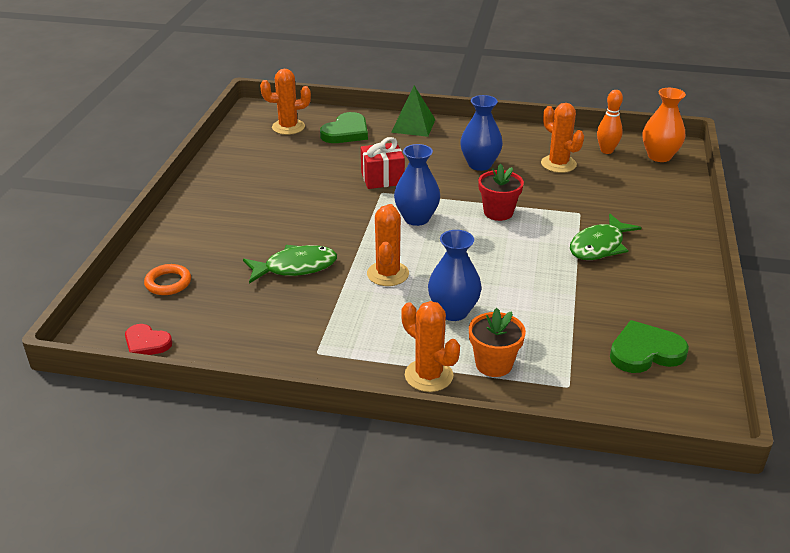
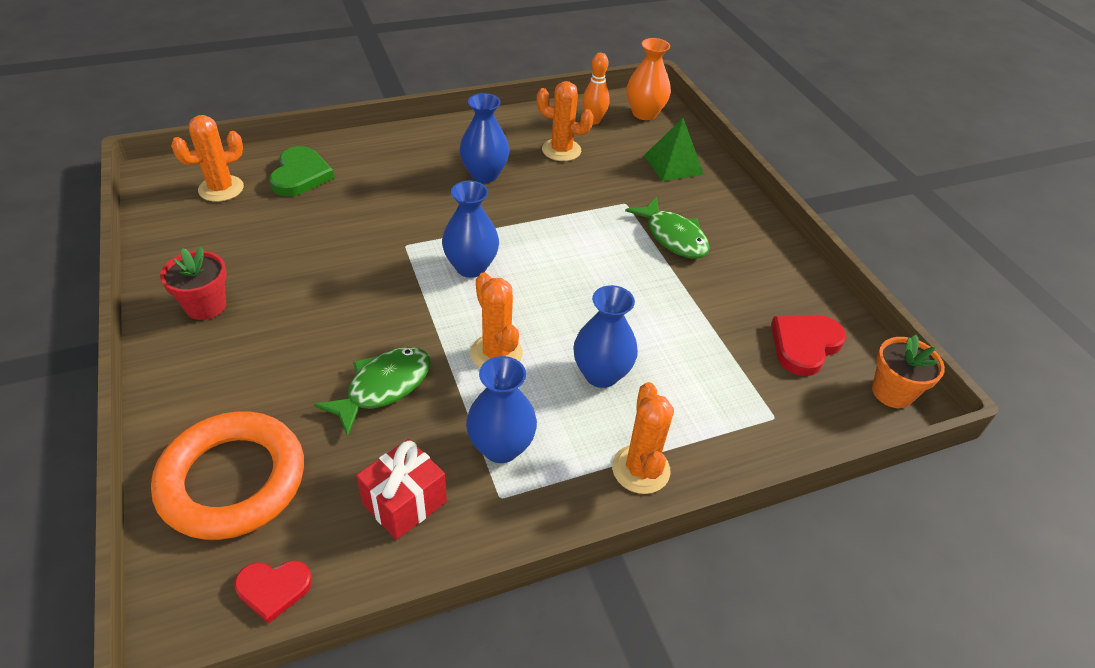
camera: 35 degrees left, 10 degrees up
(168, 283) = (232, 480): orange ring -> orange ring, size x2.18
(342, 326) = (501, 447): none -> blue vase
(382, 178) = (392, 226): red gift -> red gift (404, 502)
(413, 125) = (373, 144): green pyramid -> green pyramid (673, 164)
(428, 375) = (640, 469): orange cactus -> orange cactus turned 75 degrees clockwise
(493, 364) = (690, 423): orange flower pot -> orange flower pot (892, 392)
(498, 212) = (549, 229): red flower pot -> red flower pot (205, 306)
(599, 246) = (673, 237): green fish -> green fish turned 45 degrees counterclockwise
(645, 352) = (804, 345): green heart -> red heart

